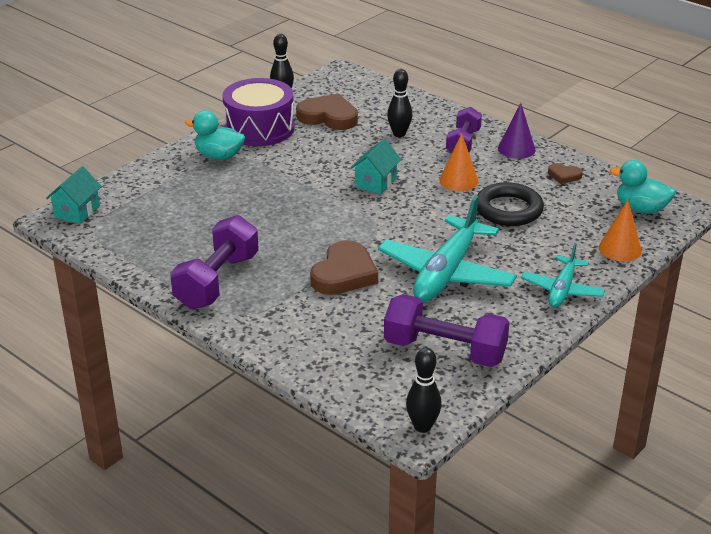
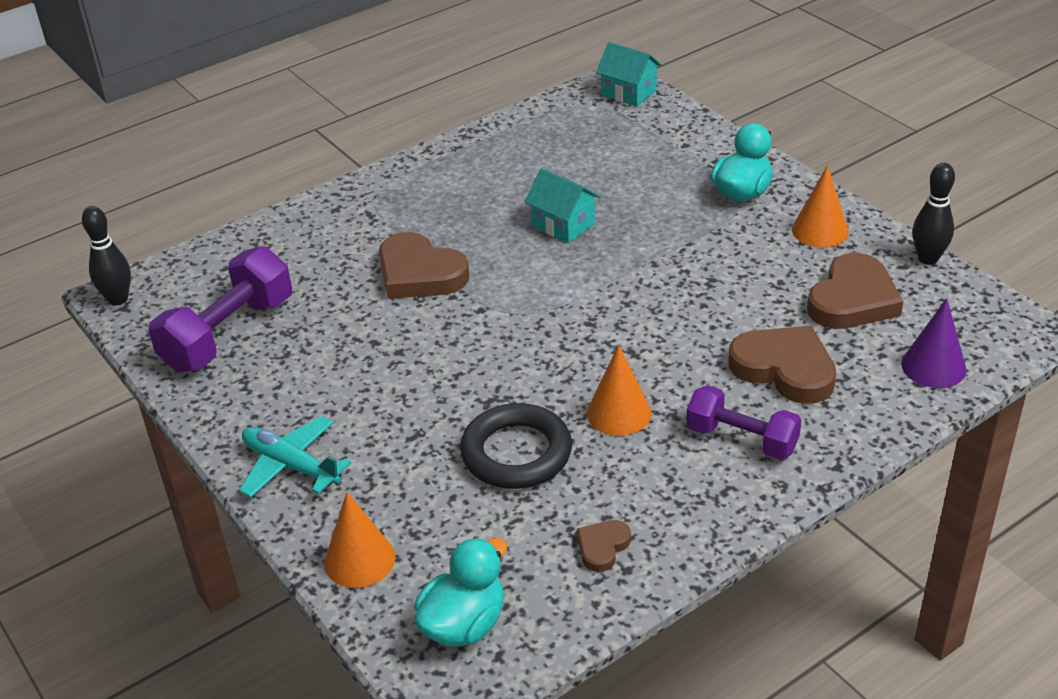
camera: 105 degrees right, 5 degrees up
(217, 281) = (447, 181): purple dumbbell -> none
(259, 128) = (820, 230): purple drum -> orange cone
(375, 182) = (635, 325): turquoise house -> turquoise house (563, 225)
(399, 134) = (784, 369): black bowling pin -> brown heart
(446, 273) = (381, 360): turquoise plane -> none
(516, 149) = (709, 504): purple cone -> purple cone (933, 366)

